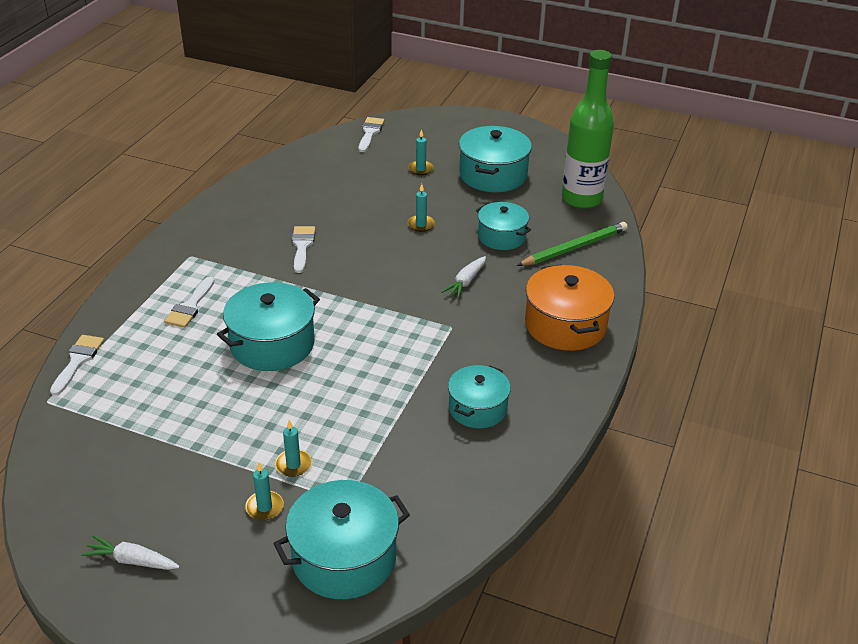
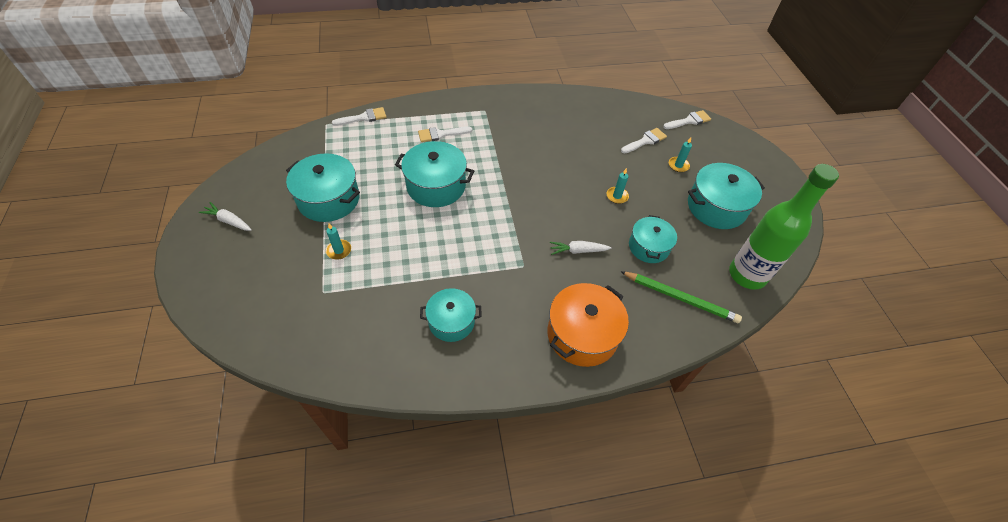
camera: 55 degrees right, 15 degrees up
(132, 560) = (229, 221): white carrot -> white carrot turned 45 degrees counterclockwise
(264, 507) = (296, 255): turquoise candle -> none
(302, 246) = (538, 151): white brush -> white brush (645, 141)
(344, 557) = (275, 315): turquoise pot -> turquoise pot (328, 199)

